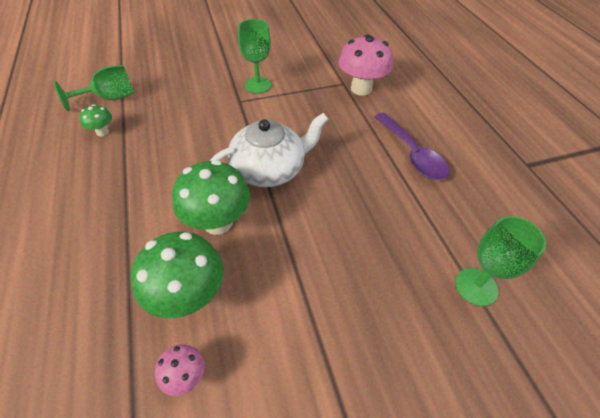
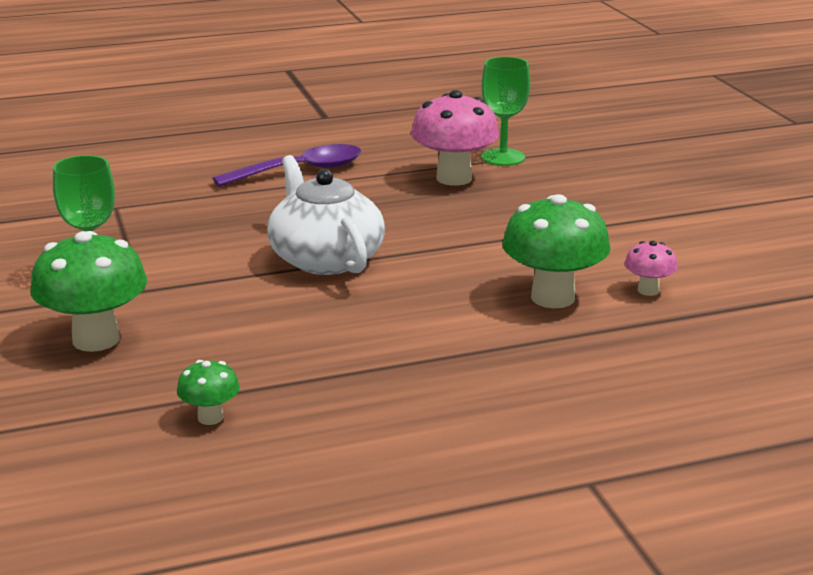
camera: 90 degrees left, 25 degrees down
(110, 98) = (88, 430): green goblet -> none
(218, 222) = (433, 289): green mushroom -> green mushroom (96, 340)
(361, 89) = (136, 195): pink mushroom -> pink mushroom (454, 178)

